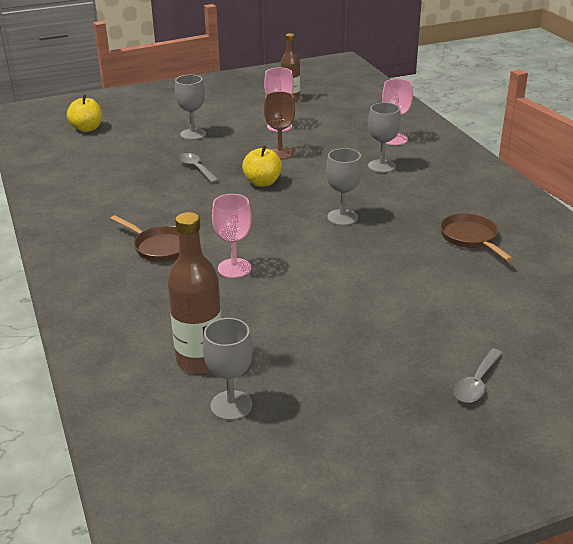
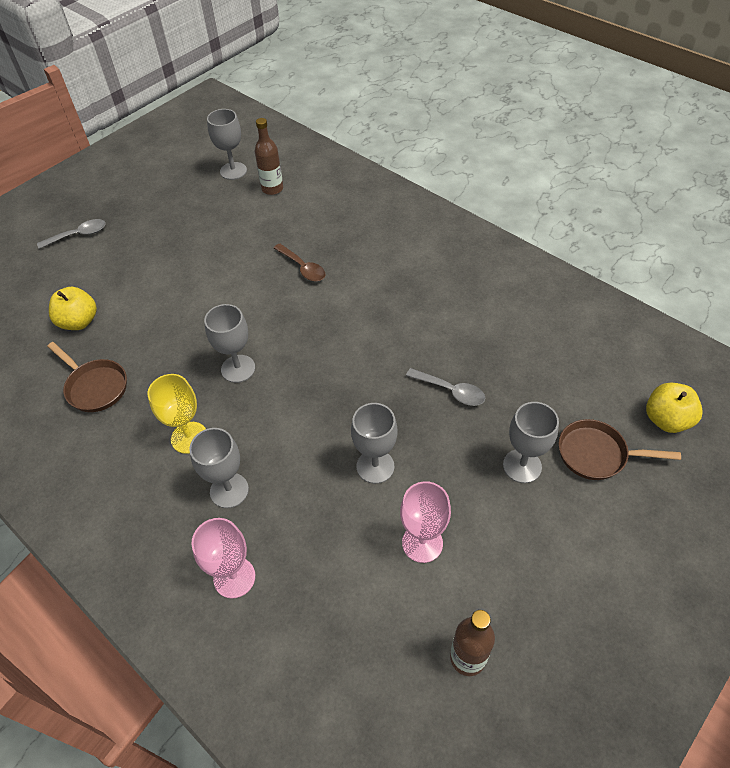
camera: 155 degrees right, 20 degrees up
(160, 247) = (384, 266): brown pan -> brown pan (596, 454)
(200, 360) = (272, 189): brown bottle -> brown bottle, size x0.66
(234, 268) = (303, 268): pink goblet -> brown spoon
(262, 182) = (357, 395): yellow apple -> yellow apple (79, 322)
(280, 153) = (375, 466): brown goblet -> grey goblet
(399, 193) = (189, 437): none -> yellow goblet
(476, 383) = (78, 235): grey spoon -> grey spoon turned 60 degrees clockwise

